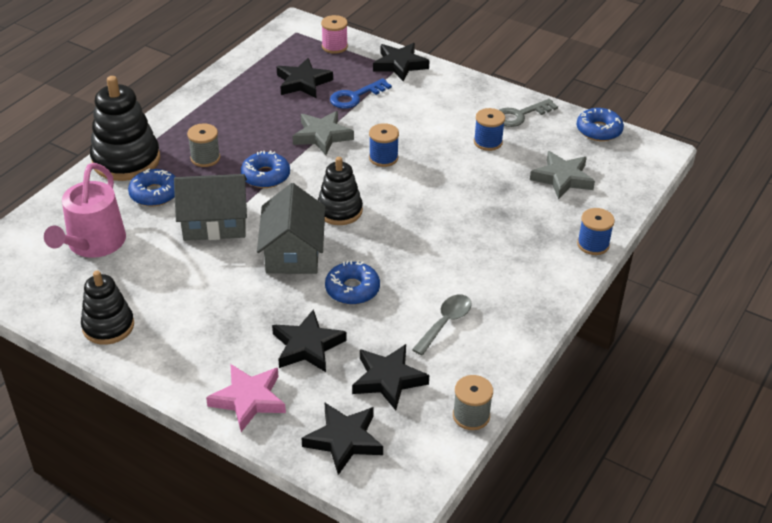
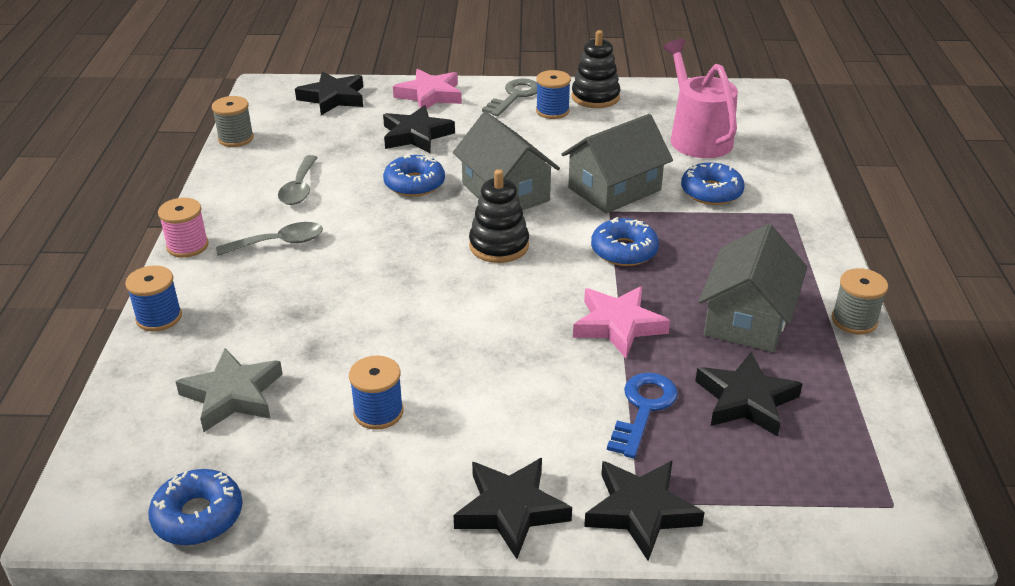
camera: 150 degrees right, 5 degrees down
(126, 160) = (792, 210): black stacking toy -> none
(205, 158) = (716, 244): grey spool -> grey spool (854, 320)
(250, 114) = (747, 318): none -> grey house
(322, 136) = (618, 325): grey star -> pink star
(334, 46) = (791, 502): pink spool -> pink spool (187, 246)
(383, 158) = (508, 327): blue spool -> blue spool (552, 111)
(388, 379) = (325, 137): black star -> black star (511, 510)
(488, 273) = (279, 243): none -> grey spoon
(520, 115) = (354, 489): grey key -> grey key (514, 96)

